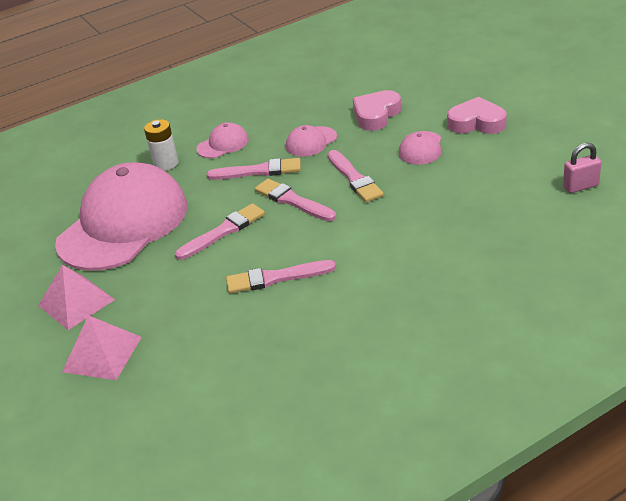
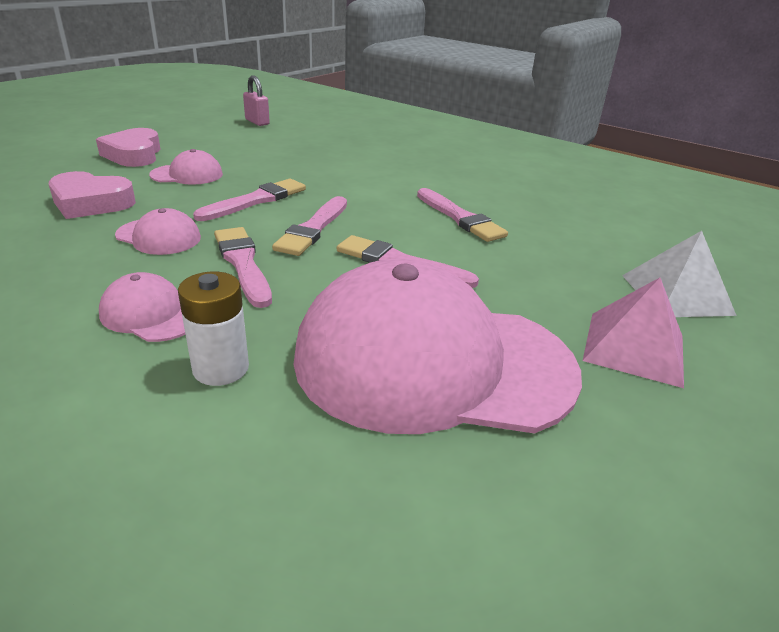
camera: 120 degrees left, 5 degrees down
(102, 354) = (676, 294): pink pyramid -> white pyramid

